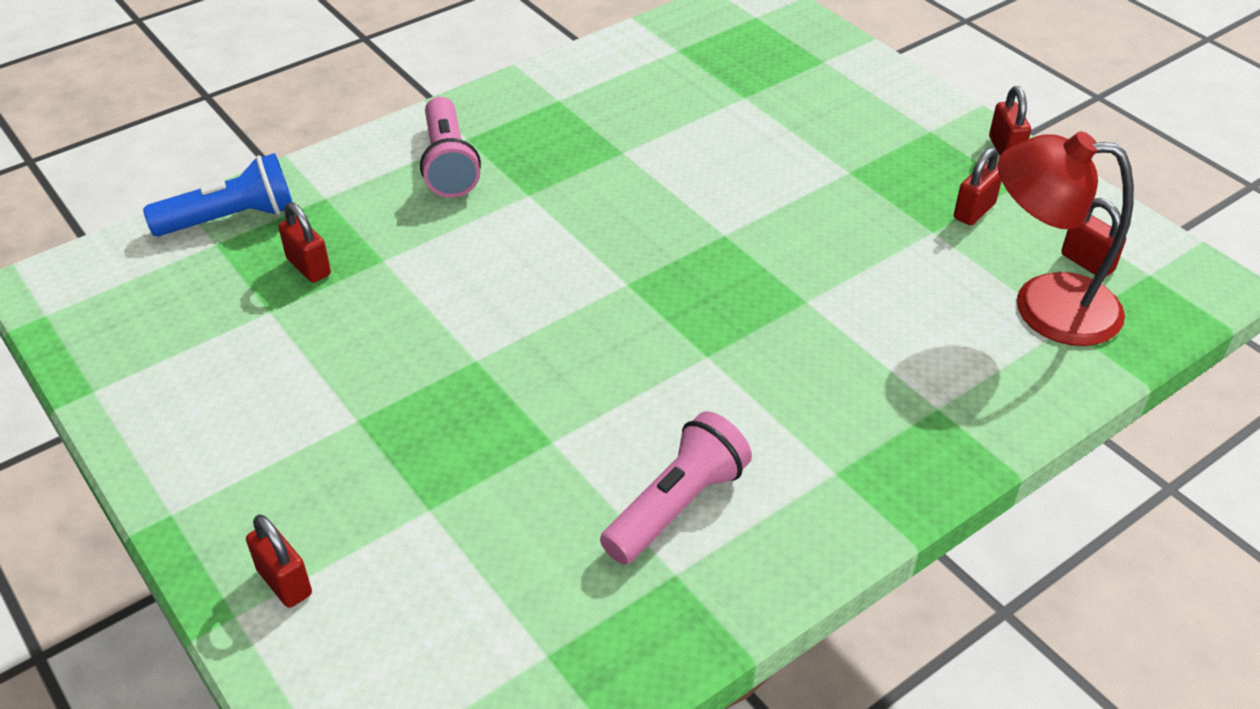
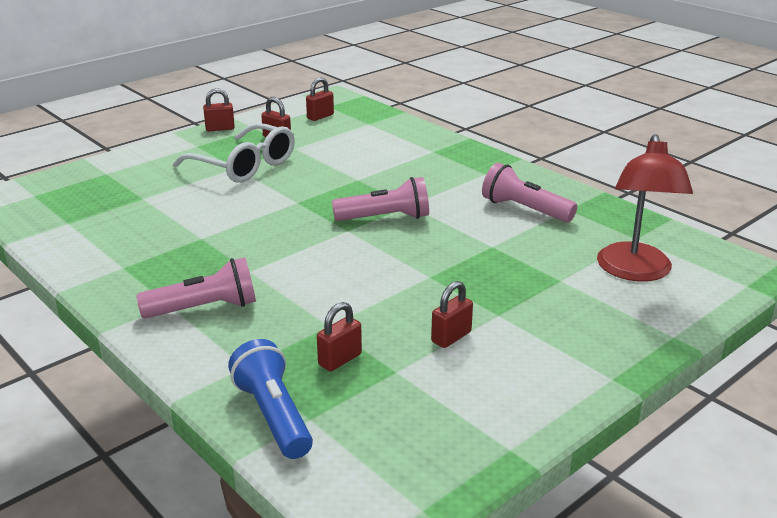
camera: 95 degrees left, 15 degrees down
(284, 582) = (640, 322): red padlock -> red padlock (451, 337)
(661, 325) = (385, 218): none -> pink flashlight
(854, 180) = (244, 166): none -> white glasses
(1044, 306) = (354, 127): red lamp -> red lamp (635, 272)

